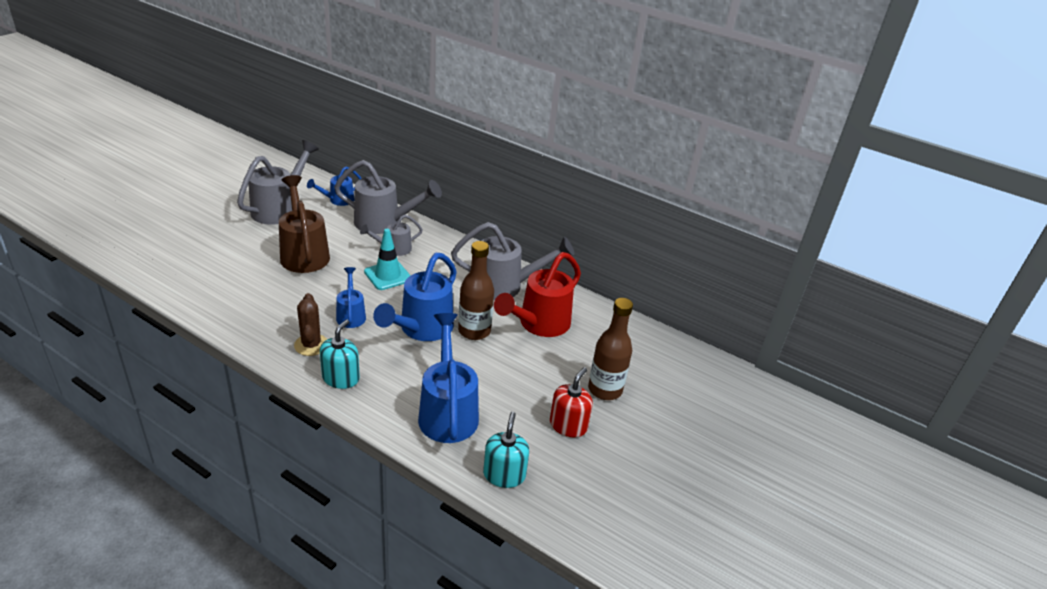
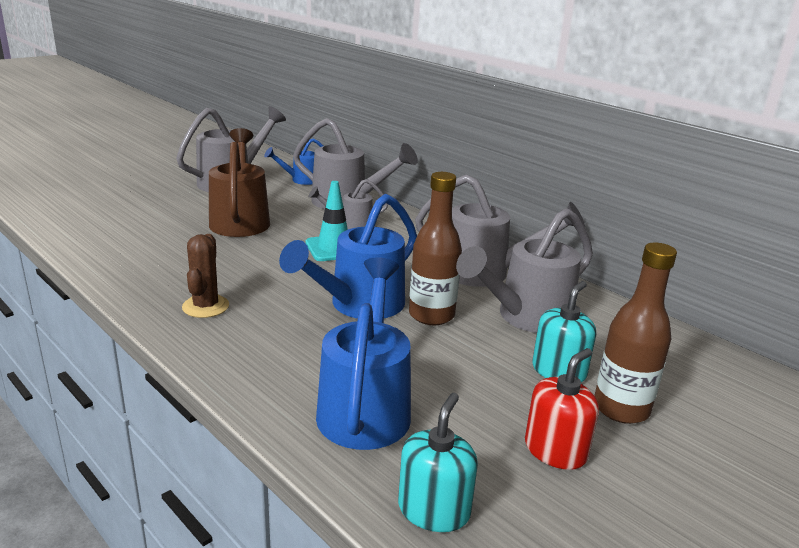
camera: 15 degrees right, 10 degrees down
(341, 378) = (227, 347): turquoise soap dispenser -> turquoise soap dispenser (559, 371)
(351, 315) = (271, 281): blue watering can -> none
(539, 324) = (527, 317): red watering can -> grey watering can

